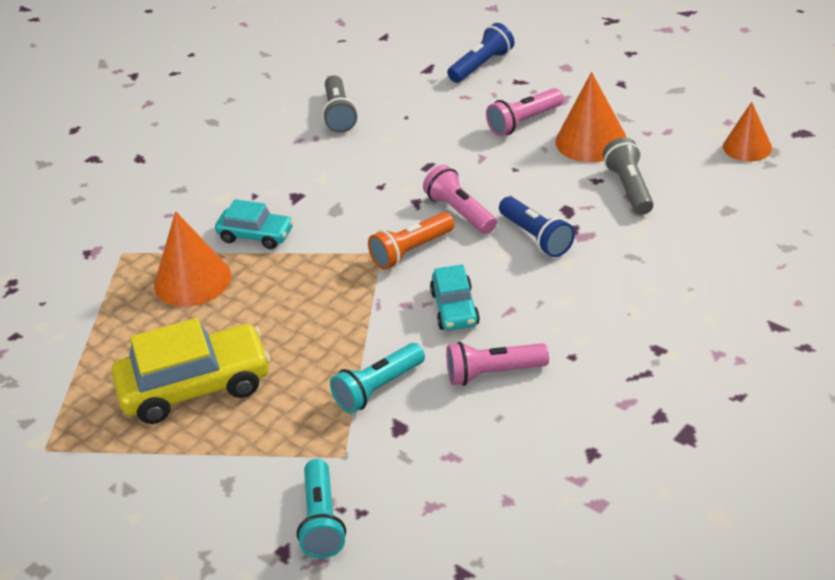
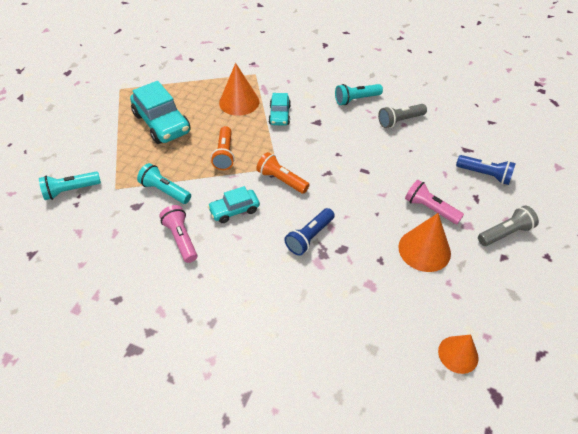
camera: 70 degrees right, 10 degrees up
(195, 386) = (162, 123): yellow car -> turquoise car
(265, 147) = (356, 99): none -> turquoise flashlight
(322, 309) = (224, 154): none -> orange flashlight
(460, 212) = (323, 195): pink flashlight -> none
(629, 188) = (378, 281): grey flashlight -> grey flashlight (505, 233)

